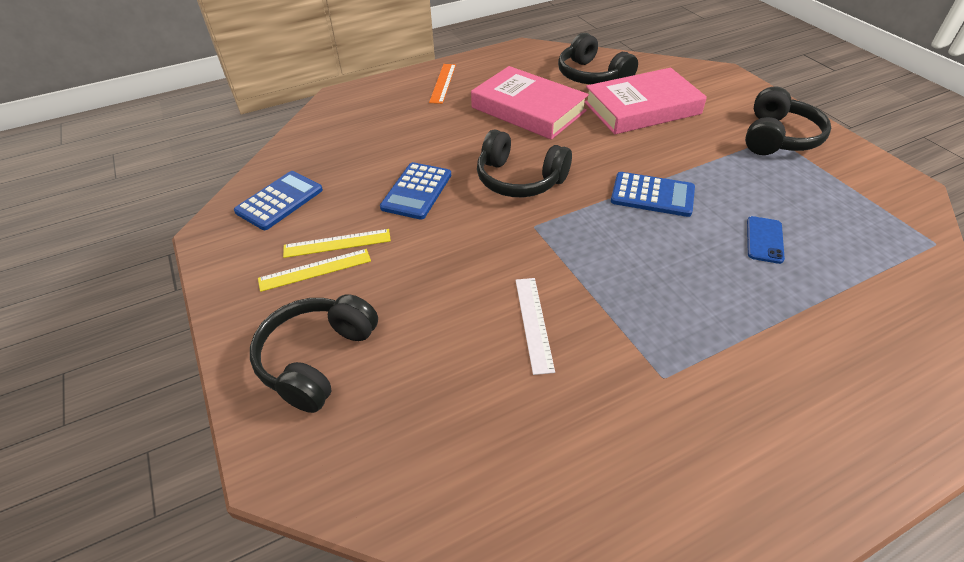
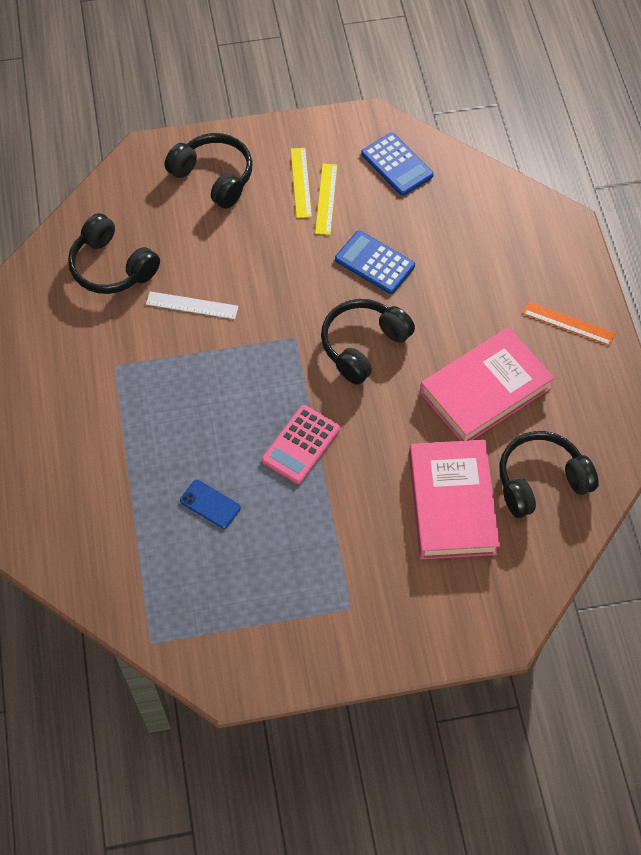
camera: 105 degrees right, 15 degrees up
(652, 195) = (301, 444): blue calculator -> pink calculator
(778, 137) = (349, 611): black headphones -> black headphones (112, 267)

